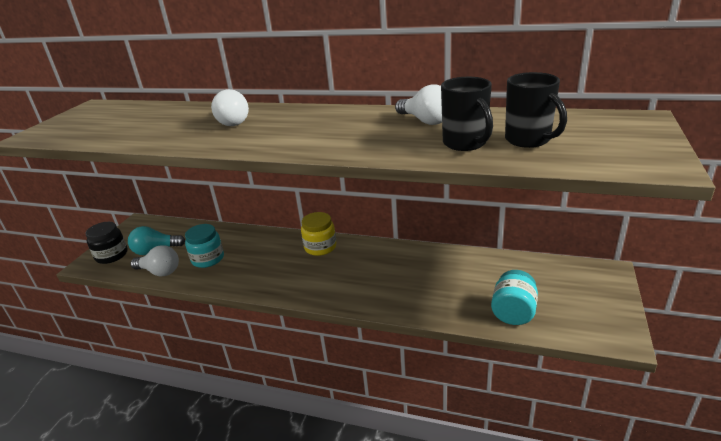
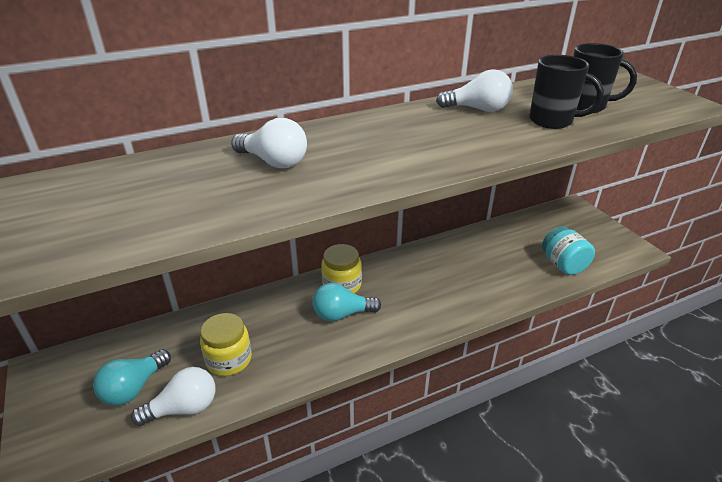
camera: 45 degrees left, 5 degrees up
(111, 255) = (66, 430): black jar -> none
(208, 259) = (229, 359): turquoise jar -> yellow jar
(295, 264) = (342, 314): none -> turquoise light bulb

